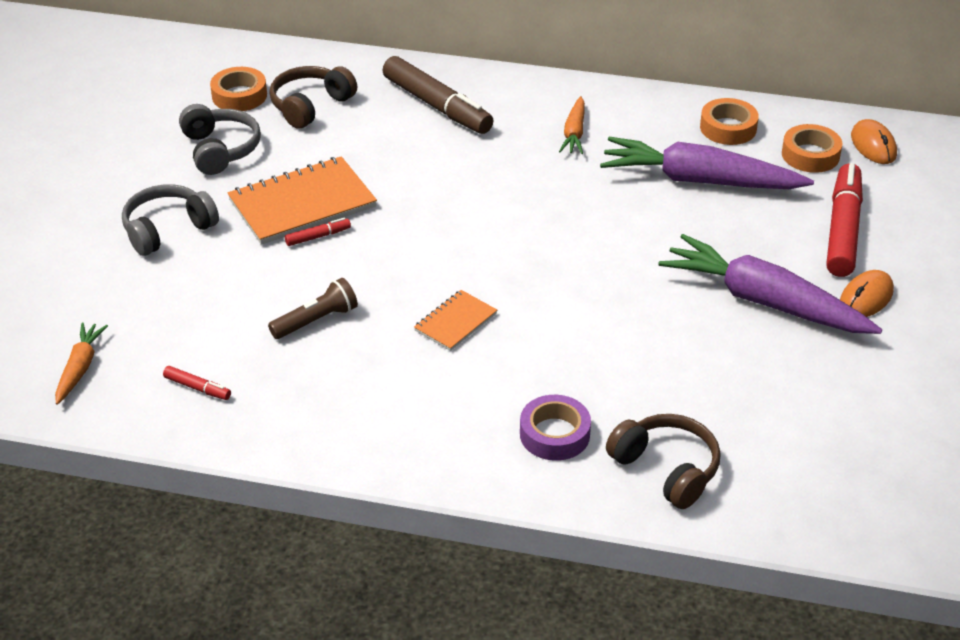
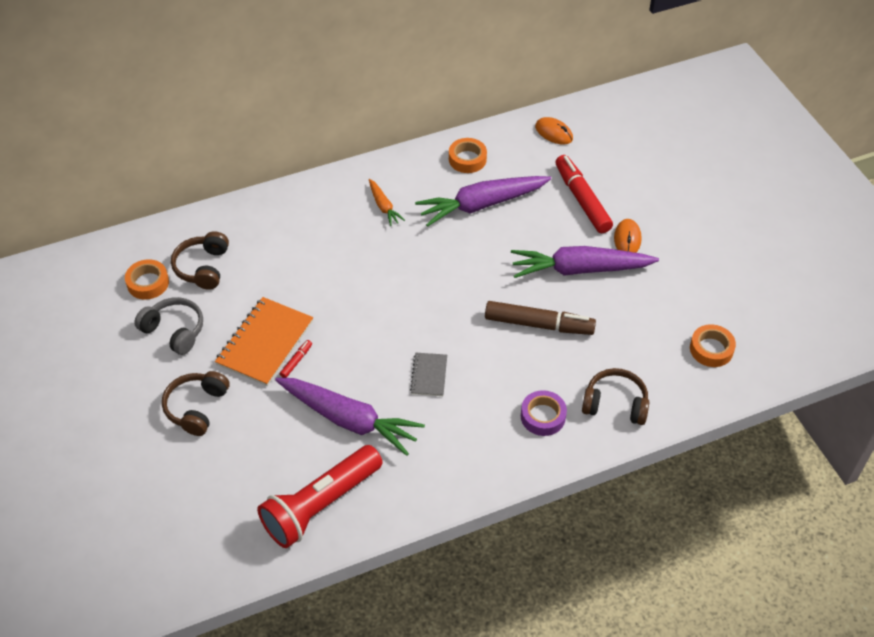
camera: 35 degrees left, 10 degrees up
(80, 368) = (236, 535): orange carrot -> none
(168, 230) = (197, 408): grey headphones -> brown headphones
(197, 388) = (320, 505): red marker -> red flashlight
(316, 320) = (349, 419): brown flashlight -> purple carrot
(437, 105) = (283, 227): brown marker -> brown marker (538, 324)
(455, 322) = (429, 375): orange notebook -> grey notebook
(810, 155) = (526, 156): orange tape -> orange tape (711, 349)

